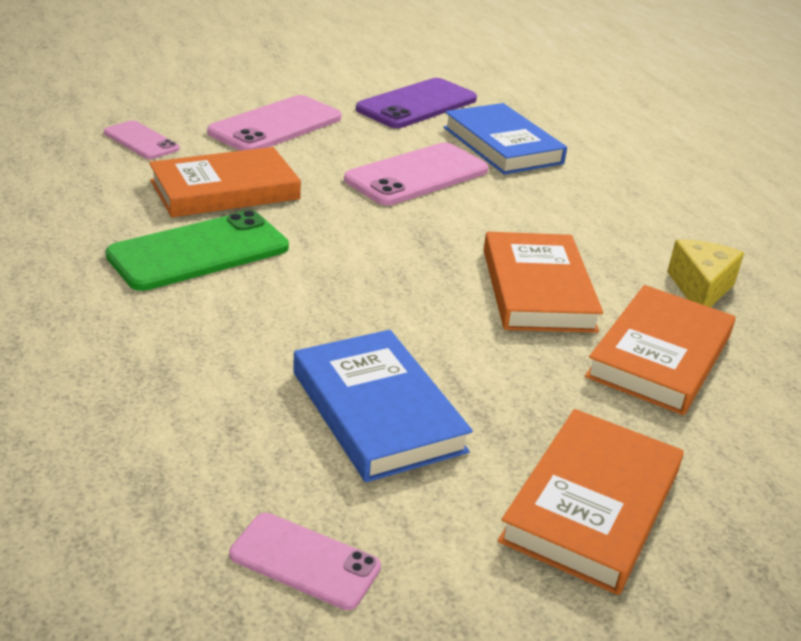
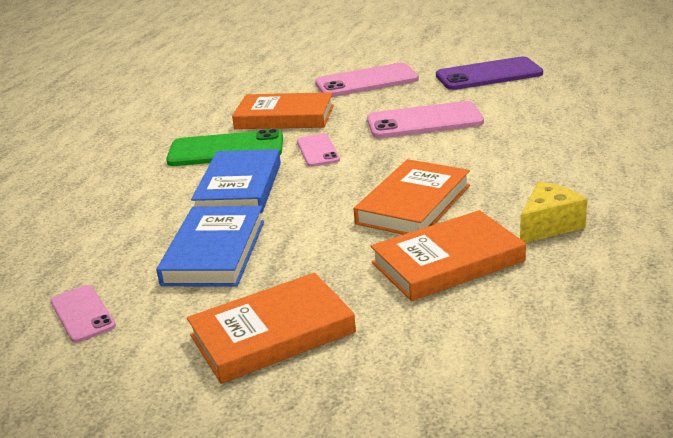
camera: 40 degrees right, 5 degrees down
(141, 141) = (270, 84): pink phone -> pink phone (318, 151)
(502, 145) = (520, 108): blue book -> blue book (239, 188)

